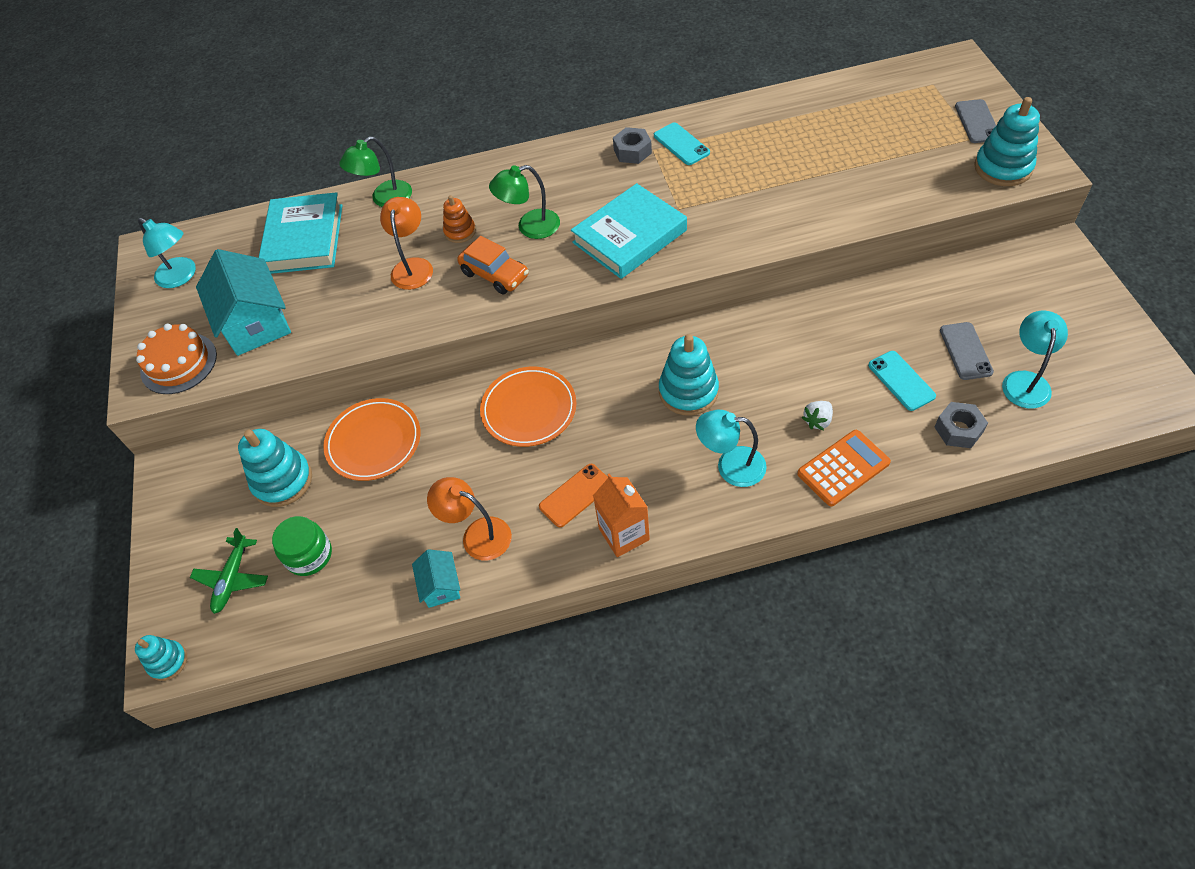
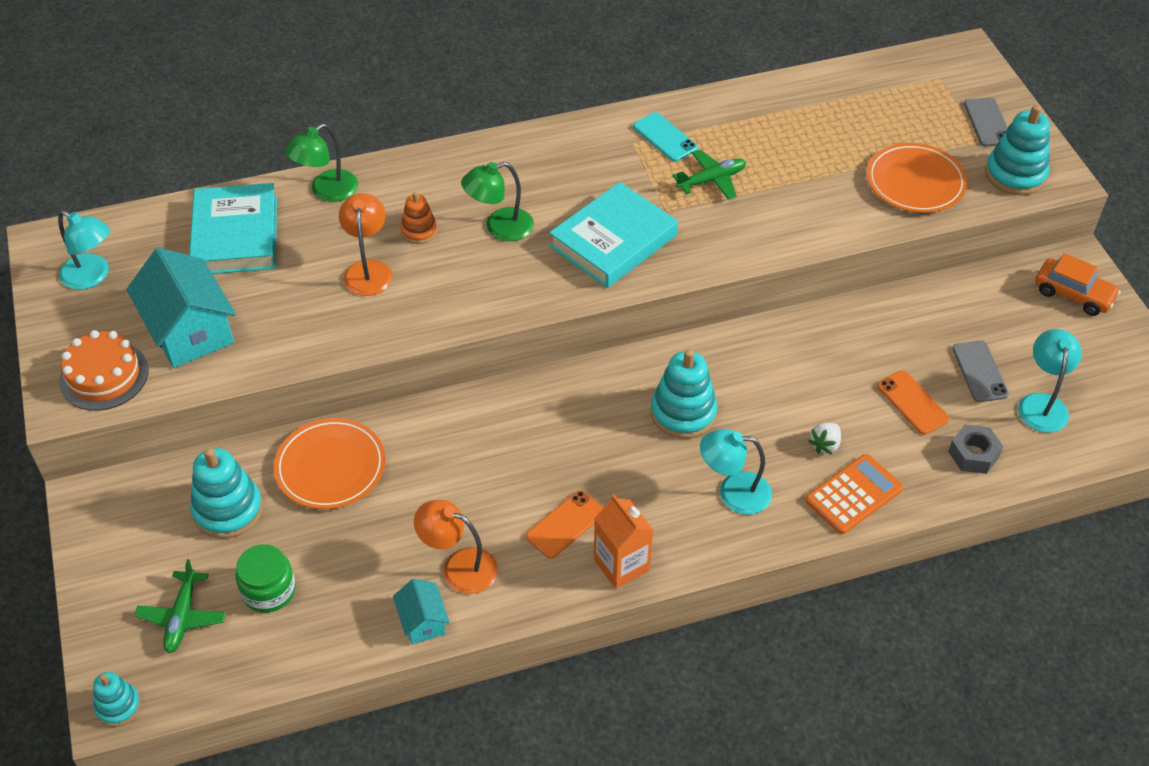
camera: 10 degrees left, 5 degrees down
(495, 274) = (464, 280): orange car -> orange car (1073, 294)
(529, 409) = (506, 431): orange plate -> orange plate (915, 182)
(632, 151) = (610, 144): grey nut -> none
(721, 180) = (712, 180): none -> green plane
(901, 381) = (912, 402): turquoise phone -> orange phone

